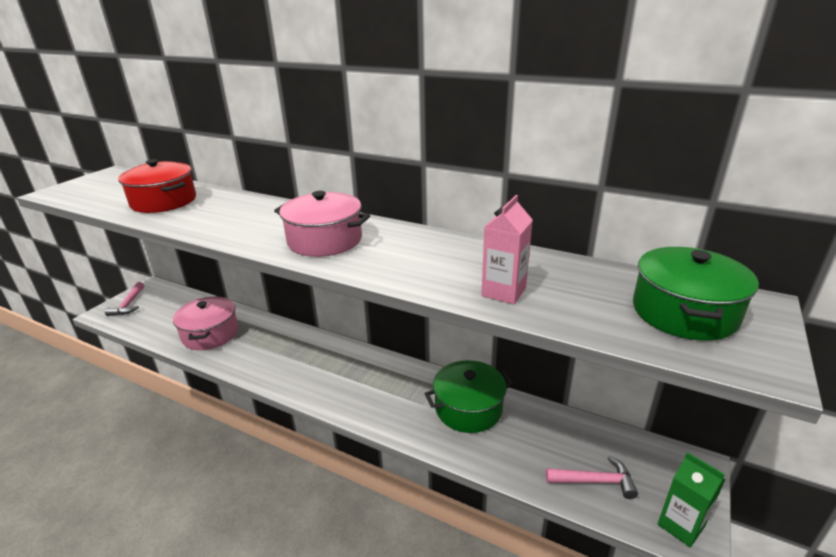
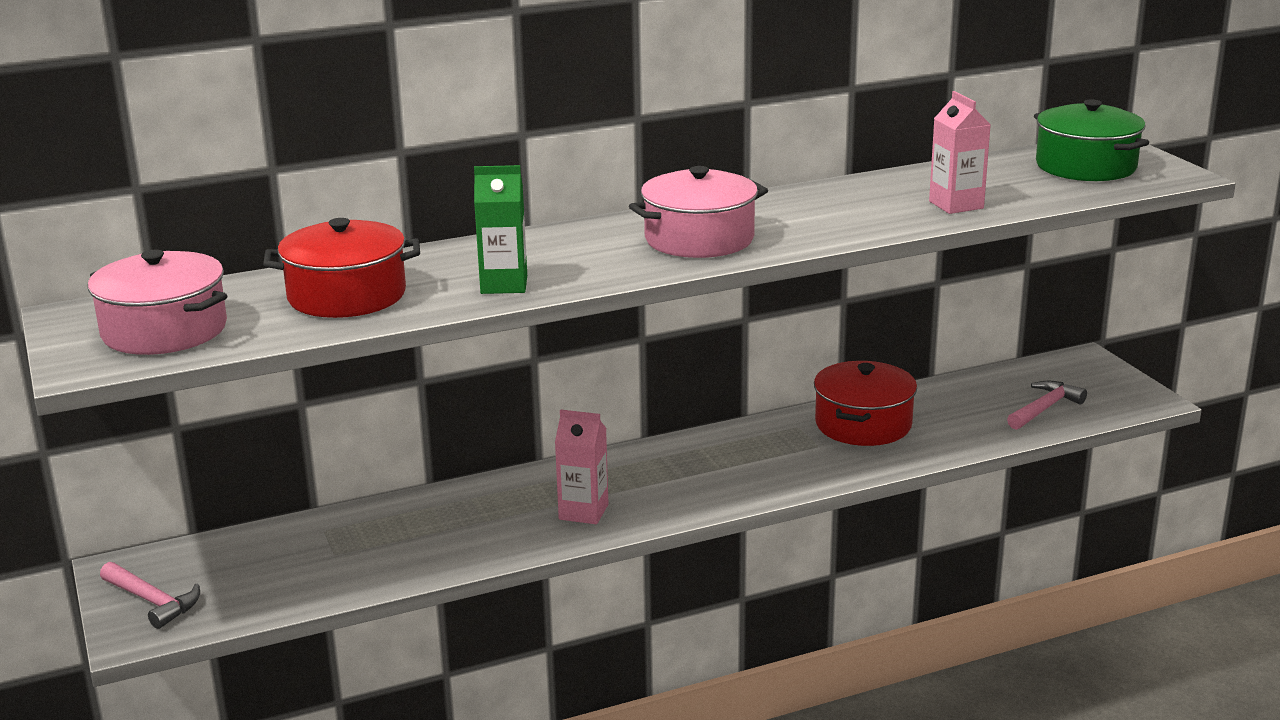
camera: 50 degrees left, 5 degrees down
(210, 334) = (407, 544): pink pot -> pink pot (164, 330)
(277, 364) = (583, 512): none -> pink carton
(468, 408) = (863, 424): green pot -> red pot
(680, 525) = (1132, 397): green carton -> green carton (504, 285)

